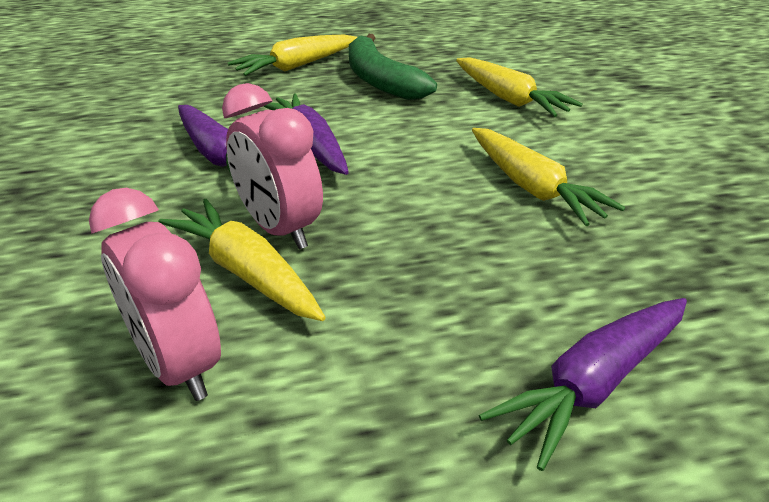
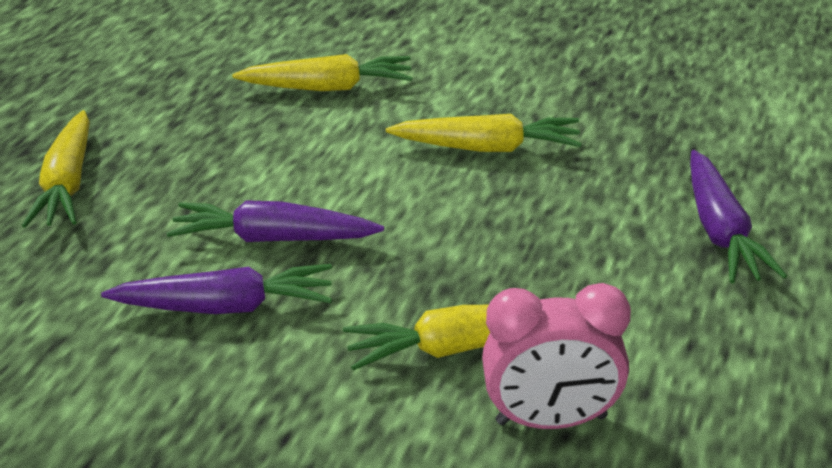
camera: 55 degrees left, 0 degrees up
(279, 229) = (410, 307): pink clock -> none
(380, 80) = (188, 142): green banana -> none

